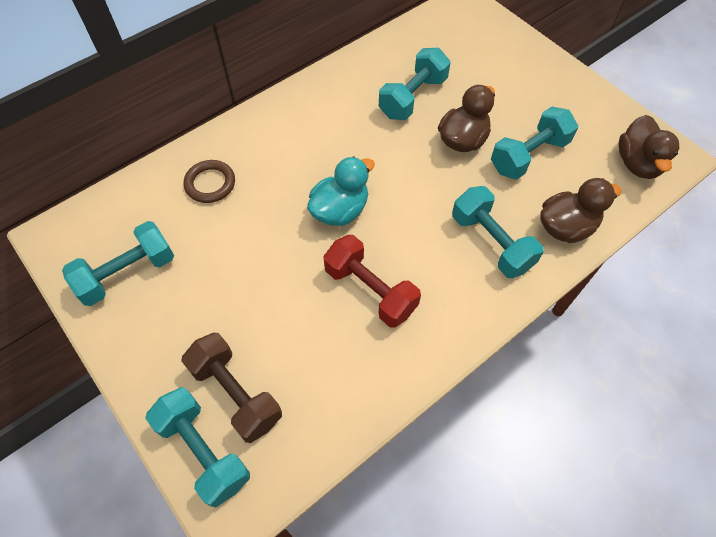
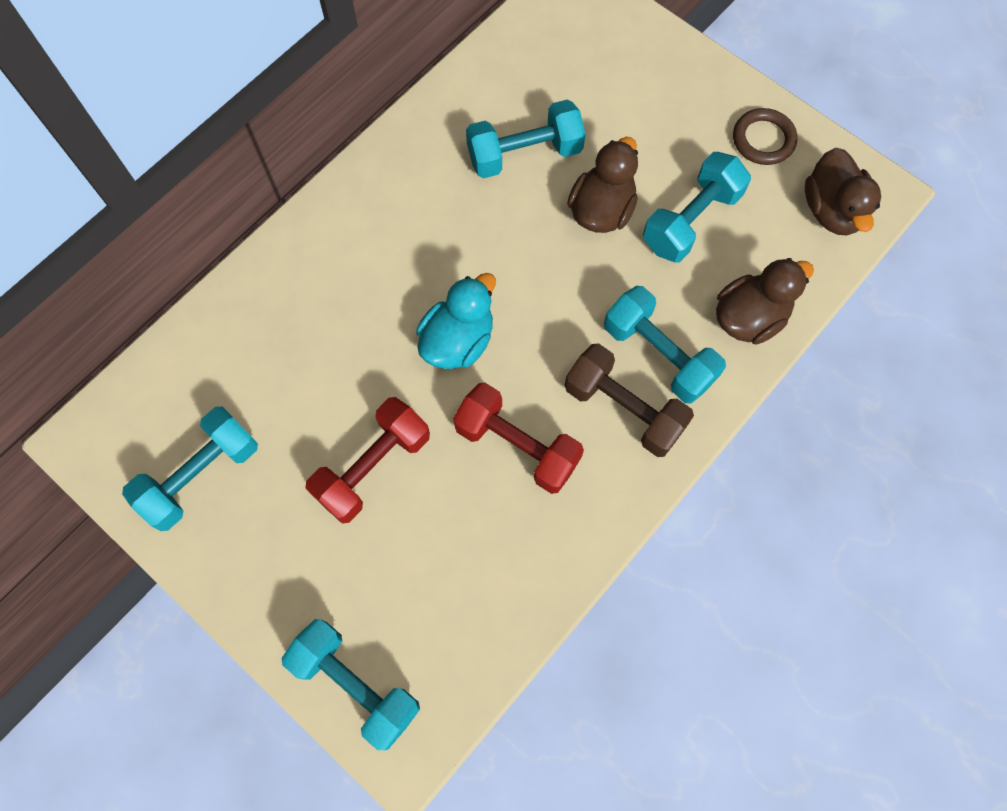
camera: 10 degrees left, 10 degrees up
(210, 184) = (277, 329): brown ring -> brown ring (763, 139)
(236, 394) = (378, 608): brown dumbbell -> brown dumbbell (624, 409)
(257, 288) = (373, 467): none -> red dumbbell
(412, 97) = (524, 154): turquoise dumbbell -> turquoise dumbbell turned 45 degrees clockwise

